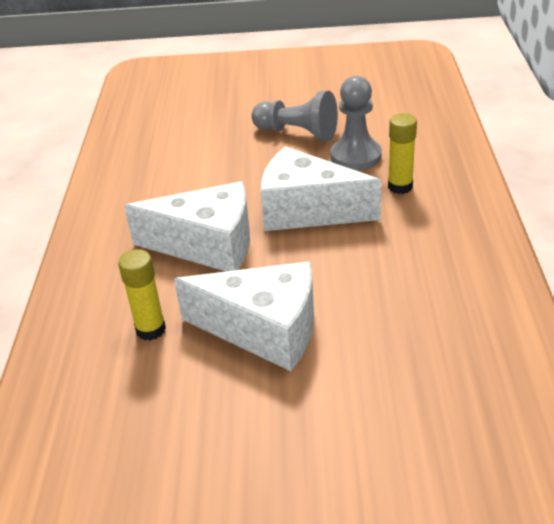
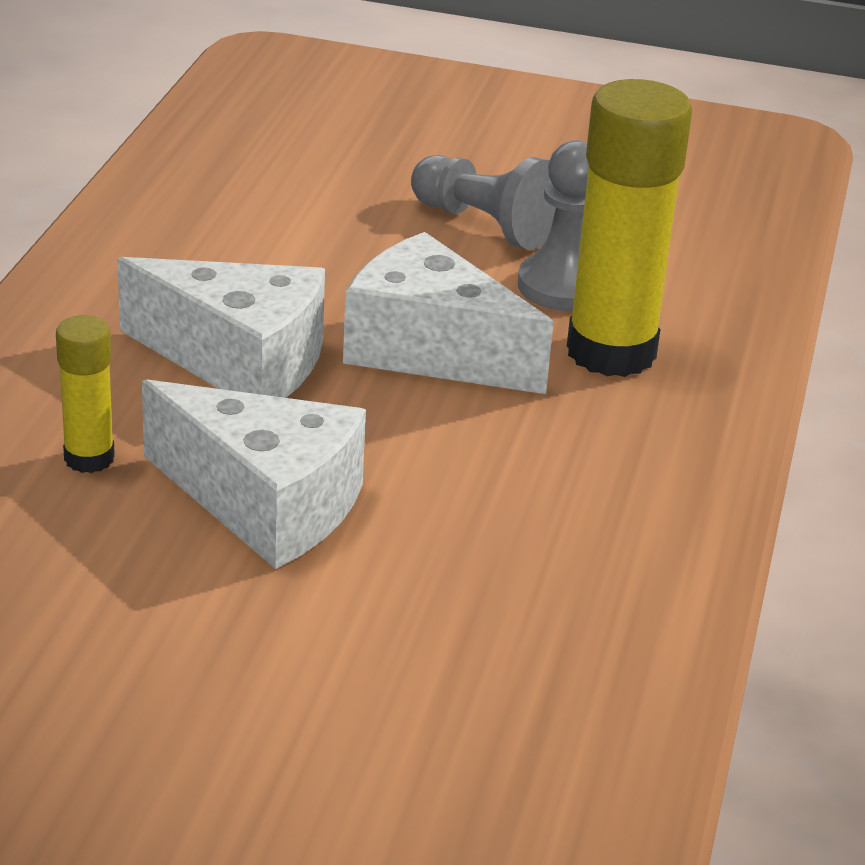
camera: 10 degrees right, 5 degrees down
(400, 186) = (611, 352): yellow glue stick -> yellow glue stick, size x2.00

